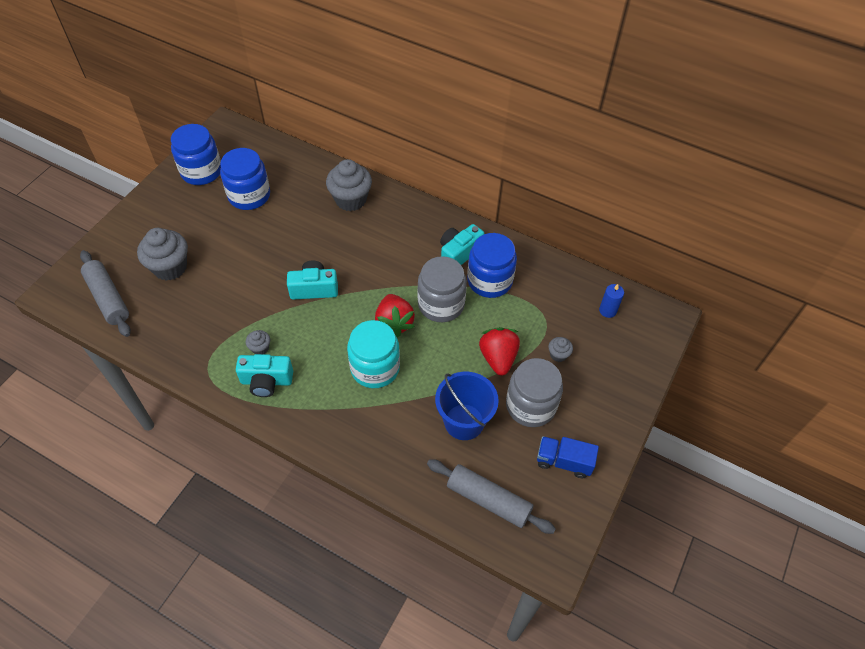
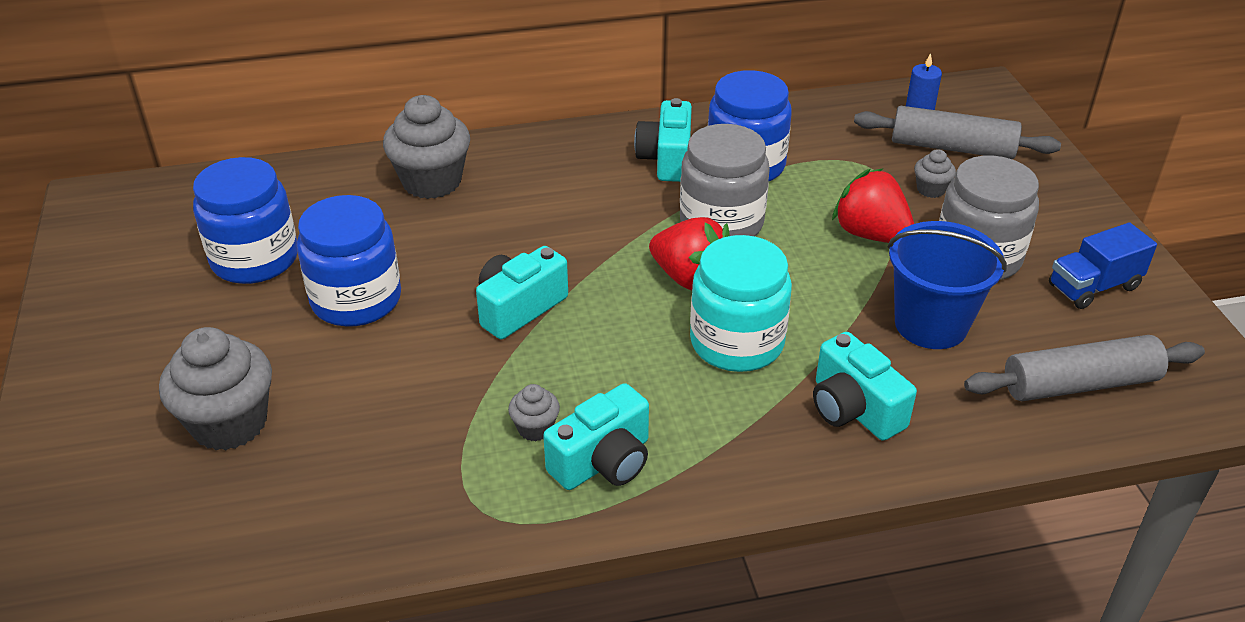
camera: 40 degrees left, 15 degrees down
(108, 298) = (158, 537): grey rolling pin -> grey rolling pin (952, 147)
(201, 171) = (123, 273): blue jar -> blue jar (356, 299)
(381, 434) = (854, 409): none -> turquoise camera

